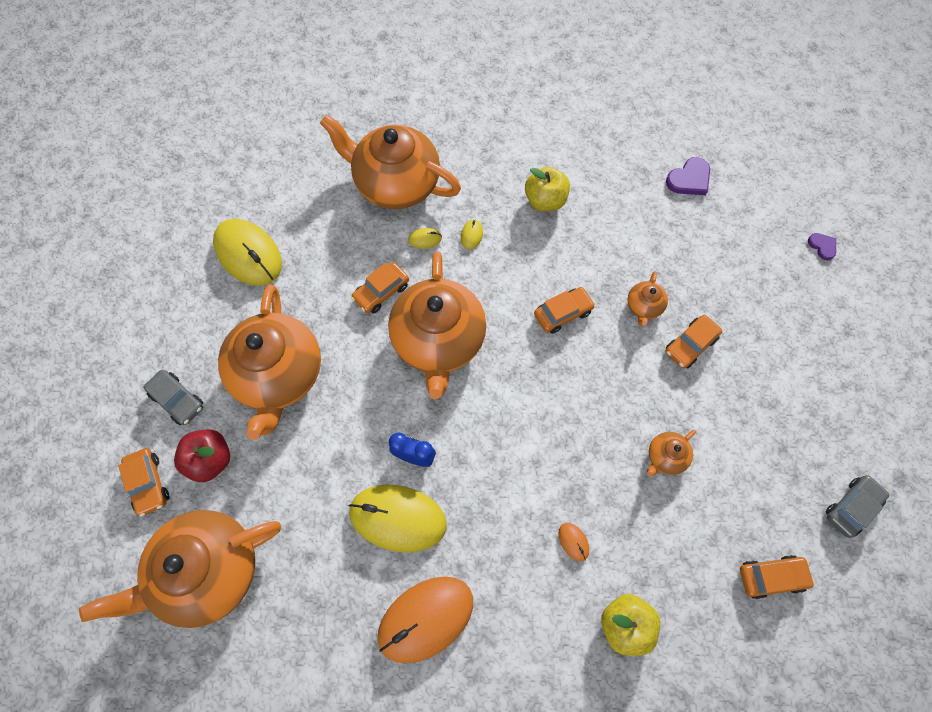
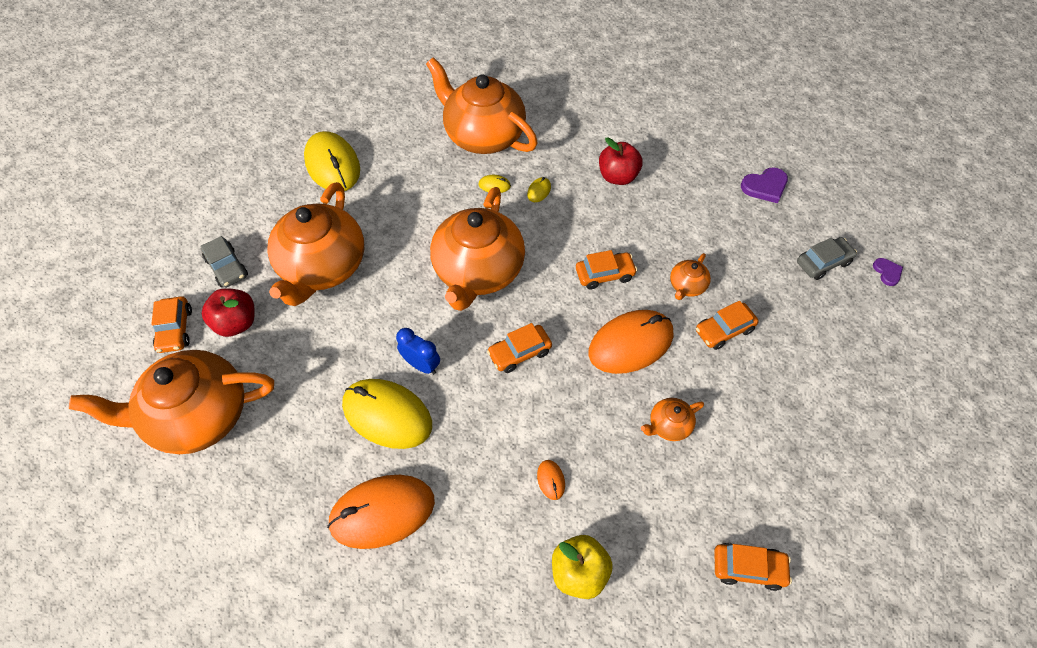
camera: 15 degrees right, 10 degrees down
(381, 292) = (439, 220): orange car -> orange car (519, 353)
(545, 201) = (617, 177): yellow apple -> red apple
(608, 381) = (631, 344): none -> orange mouse
(851, 507) = (855, 523): grey car -> grey car (823, 263)

